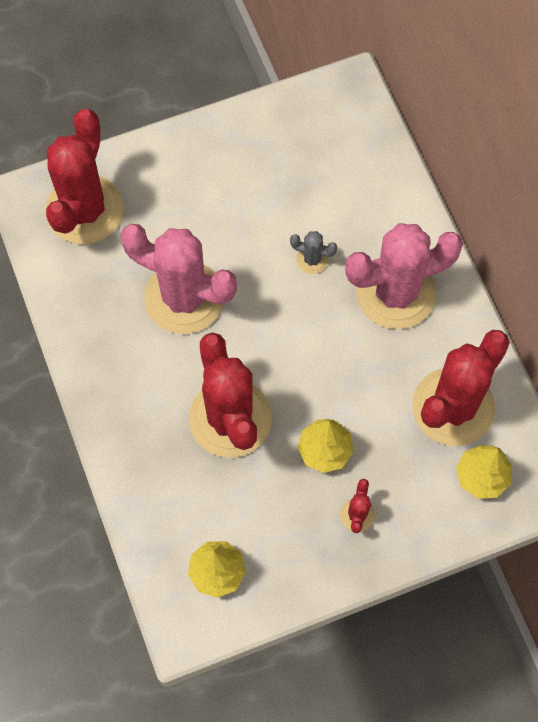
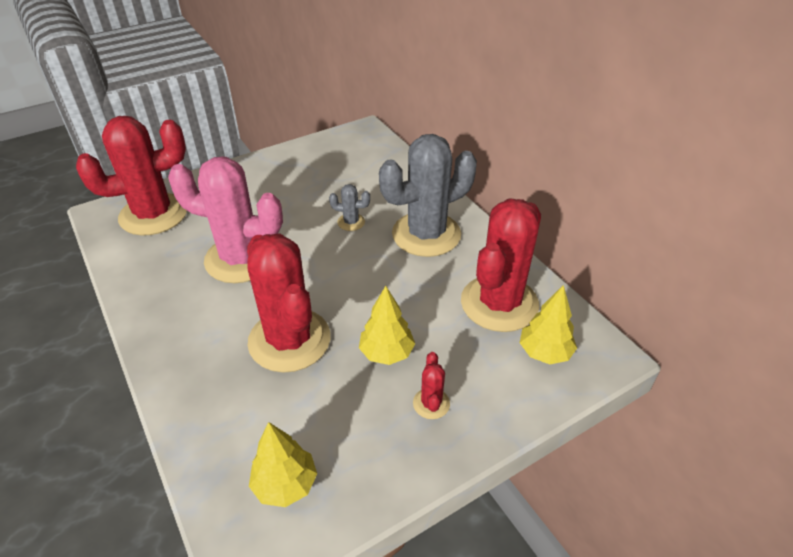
camera: 10 degrees left, 25 degrees down
(85, 210) = (153, 214): red cactus -> red cactus turned 60 degrees clockwise
(396, 293) = (426, 234): pink cactus -> grey cactus

